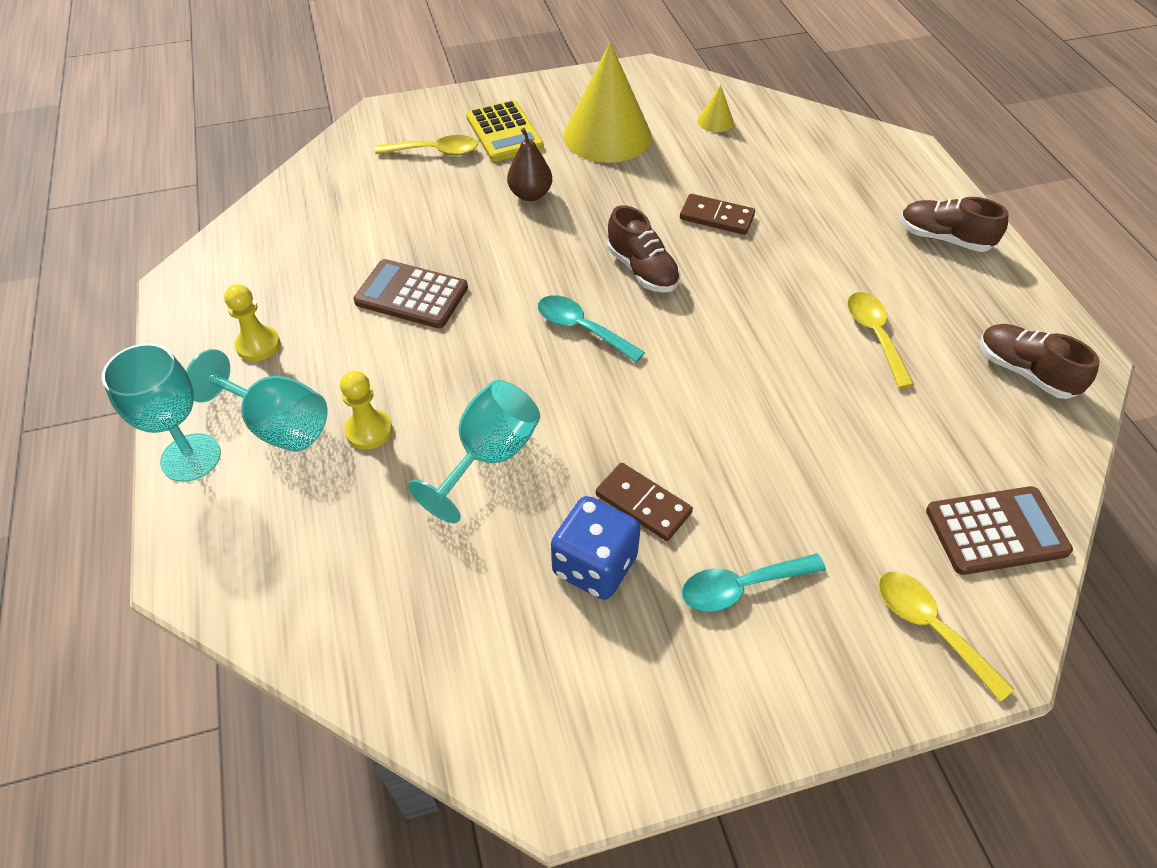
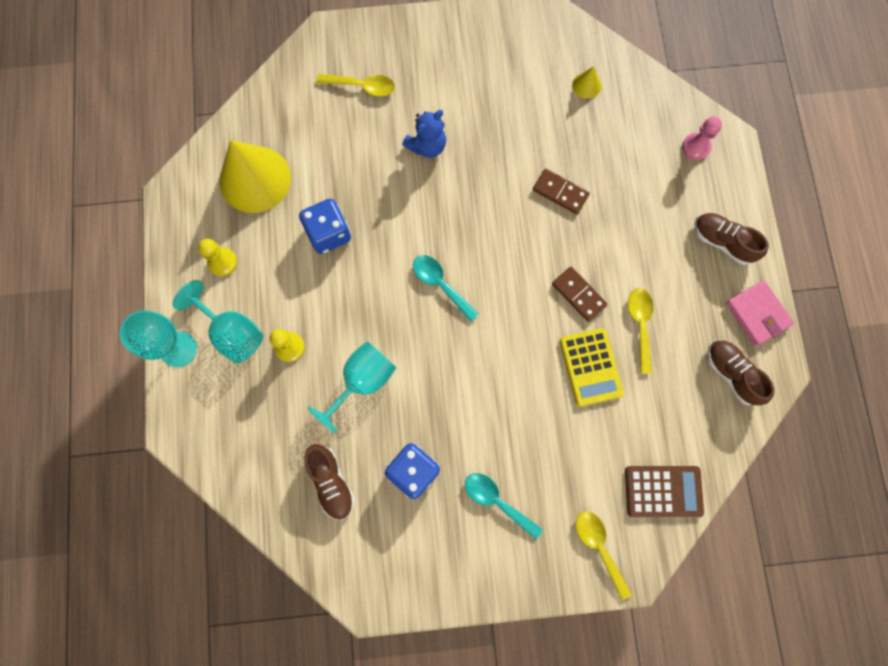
camera: 10 degrees right, 25 degrees up
(411, 295) = (328, 233): brown calculator -> blue dice
(504, 132) = (418, 72): yellow calculator -> yellow calculator (590, 367)
(530, 194) = (427, 146): brown pear -> blue teddy bear
(607, 135) = (497, 88): yellow cone -> yellow cone (255, 179)
(642, 270) = (493, 236): brown shoe -> brown shoe (331, 482)
(643, 504) = (452, 433): brown domino -> brown domino (578, 294)
(741, 587) = (496, 501): turquoise spoon -> turquoise spoon turned 45 degrees clockwise
(869, 158) = (696, 147): none -> pink pawn
(1026, 303) = (757, 314): none -> pink wallet

